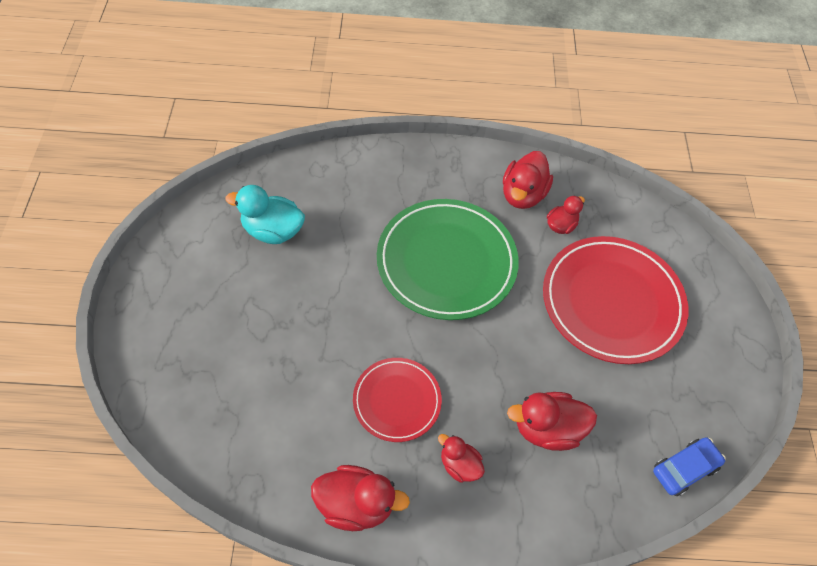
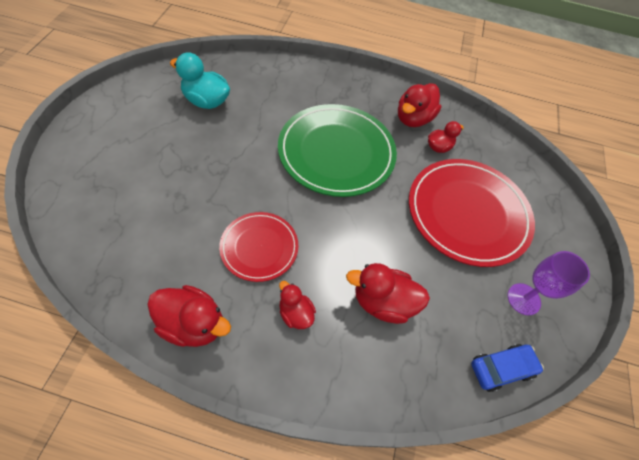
camera: 10 degrees right, 0 degrees up
(692, 387) = (523, 299): none -> purple goblet

